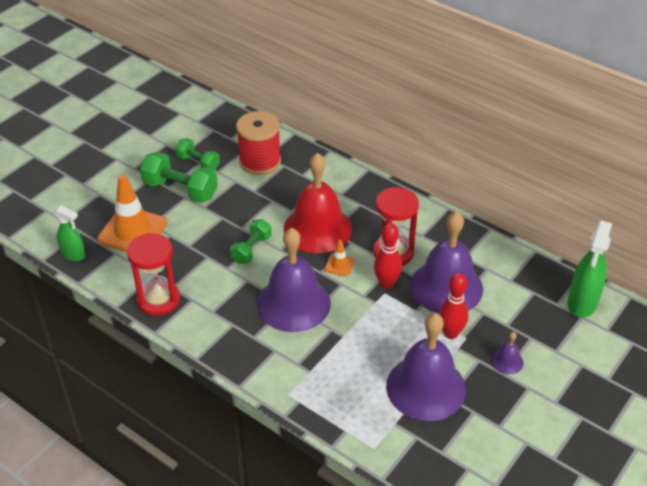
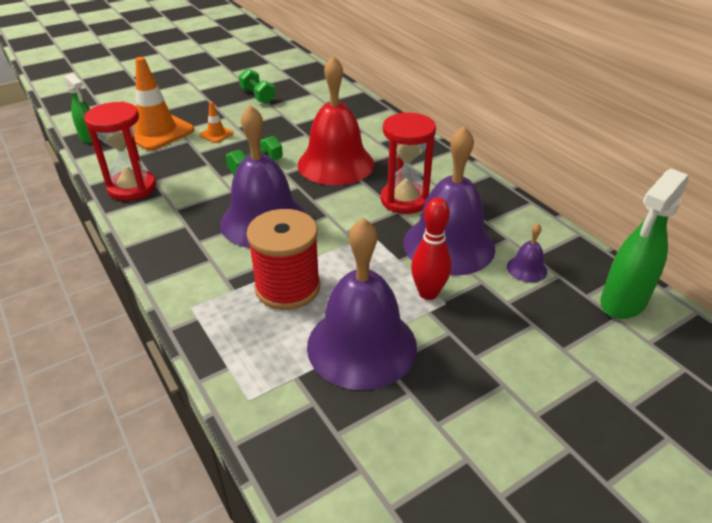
camera: 20 degrees right, 5 degrees down
(180, 190) = (226, 111): green dumbbell -> none
(260, 161) = (316, 104): red spool -> red spool (287, 287)
(339, 265) = (337, 198): orange traffic cone -> orange traffic cone (216, 134)
(386, 283) = (379, 226): red bowling pin -> none
(507, 361) = (487, 343): purple bell -> purple bell (526, 269)

